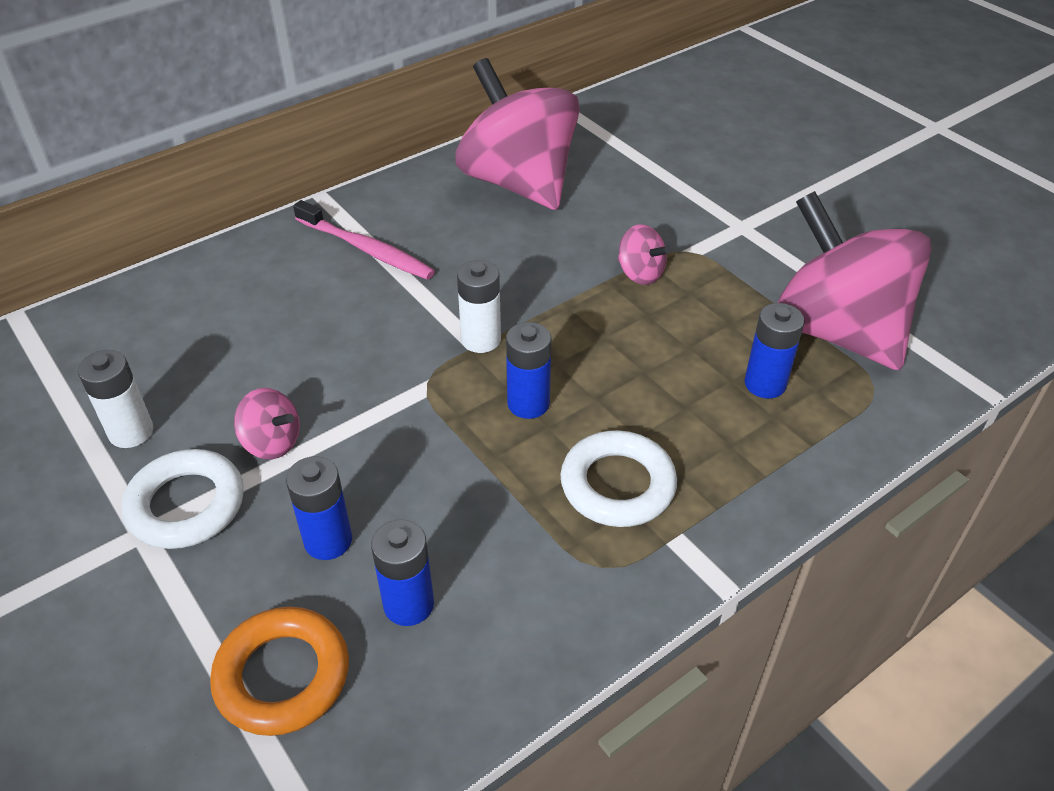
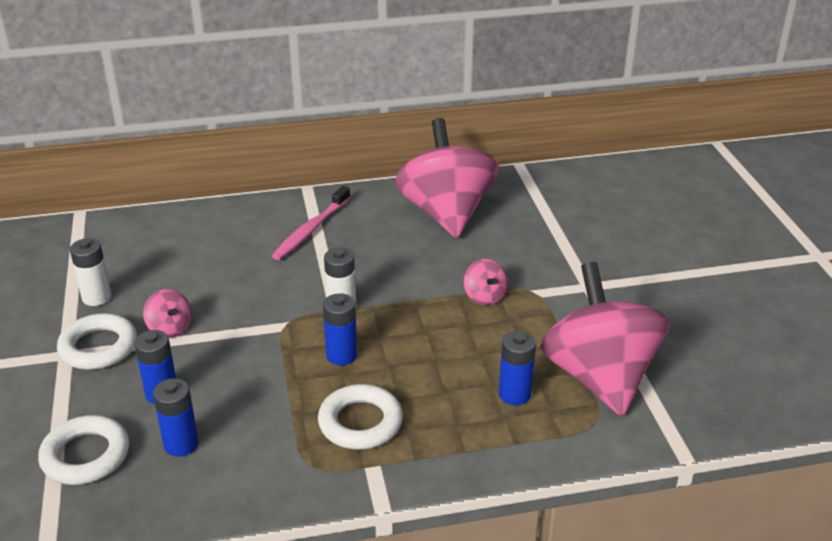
camera: 25 degrees right, 10 degrees down
(283, 675) = (86, 455): orange ring -> white ring
(366, 249) = (311, 230): pink toothbrush -> pink toothbrush turned 60 degrees clockwise

